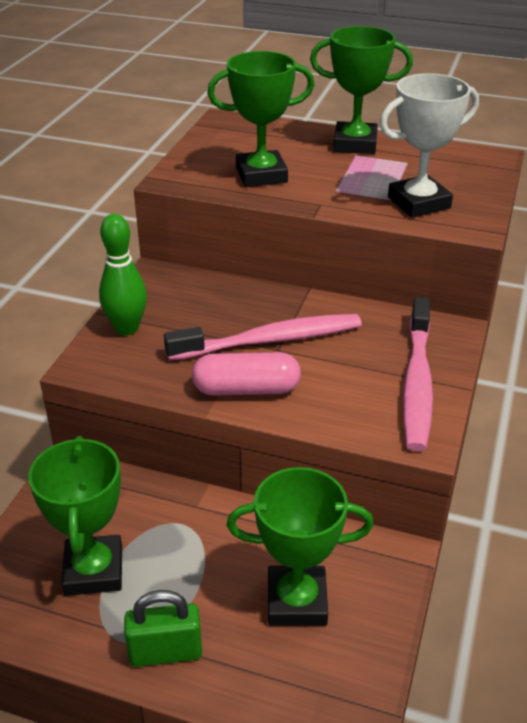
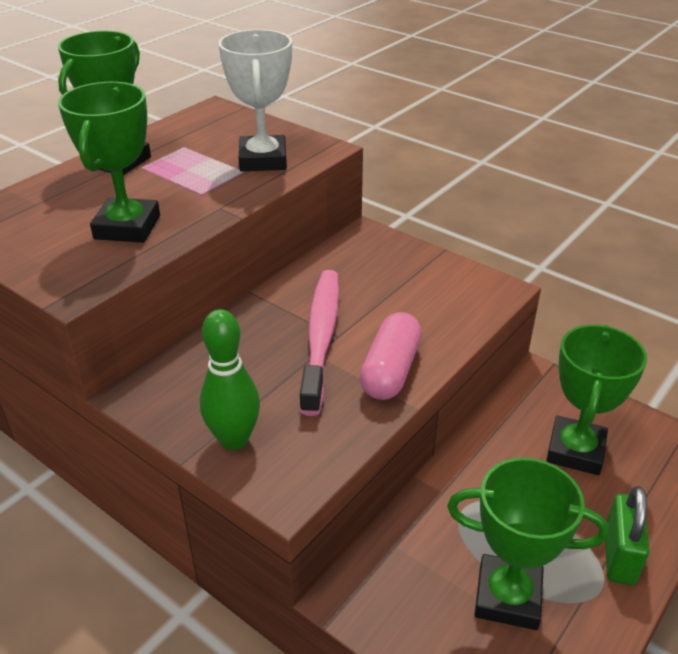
camera: 70 degrees left, 0 degrees up
(417, 382) = (426, 271): pink toothbrush -> none

